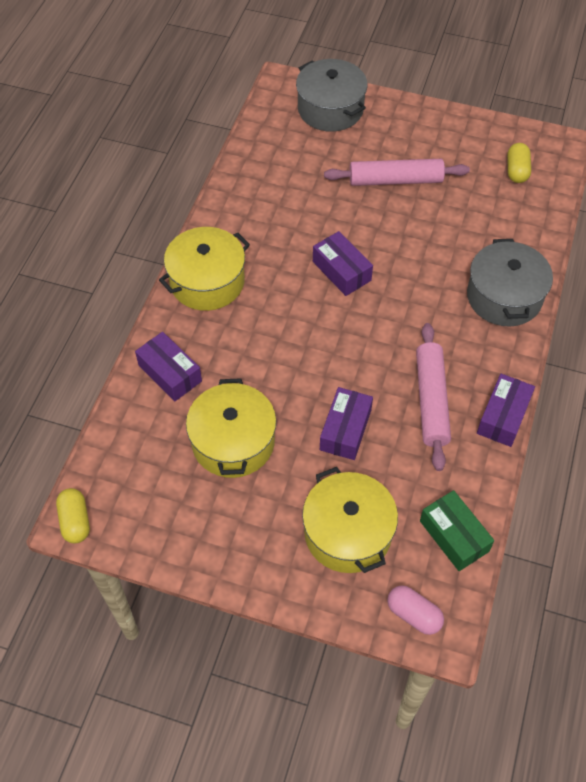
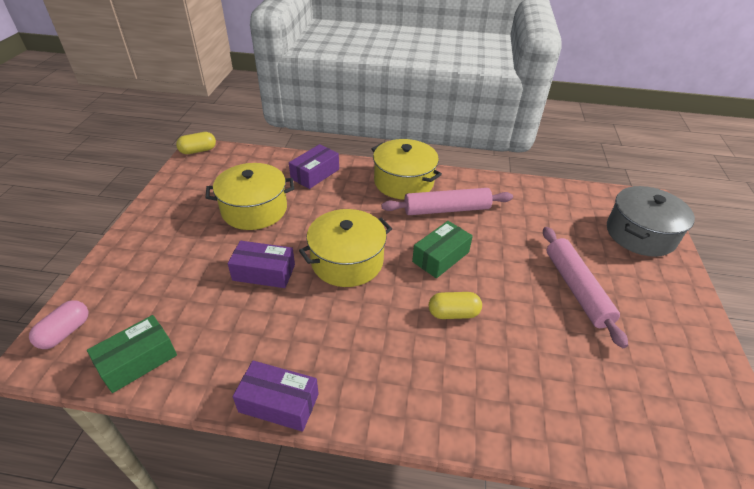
camera: 80 degrees right, 15 degrees down
(341, 271) = (440, 257): purple box -> green box
(347, 533) = (160, 281): yellow pot -> yellow pot (347, 261)
(431, 400) = (297, 334): pink rolling pin -> pink rolling pin (446, 209)
(504, 297) = (450, 400): grey pot -> none
(516, 171) = (666, 410): yellow capsule -> yellow capsule (453, 313)

